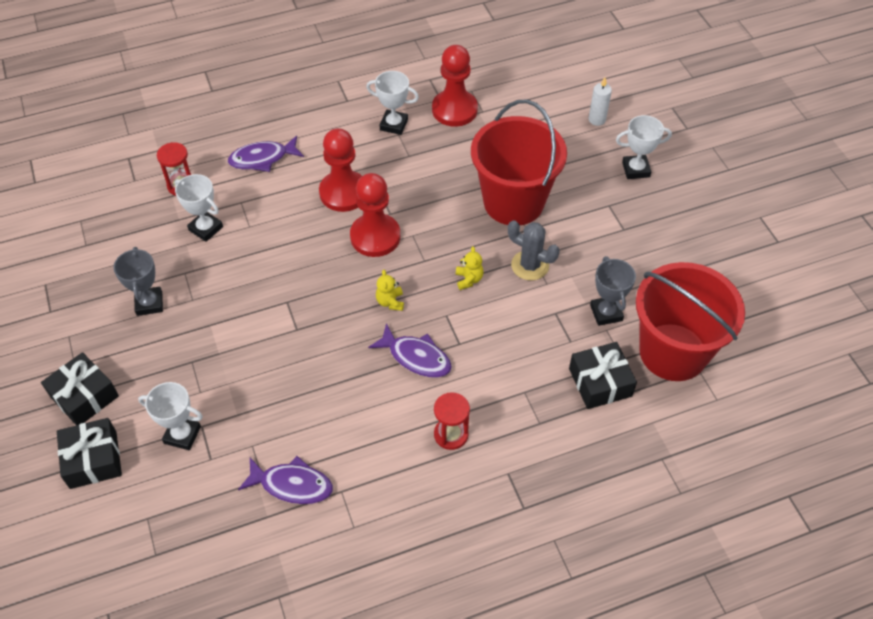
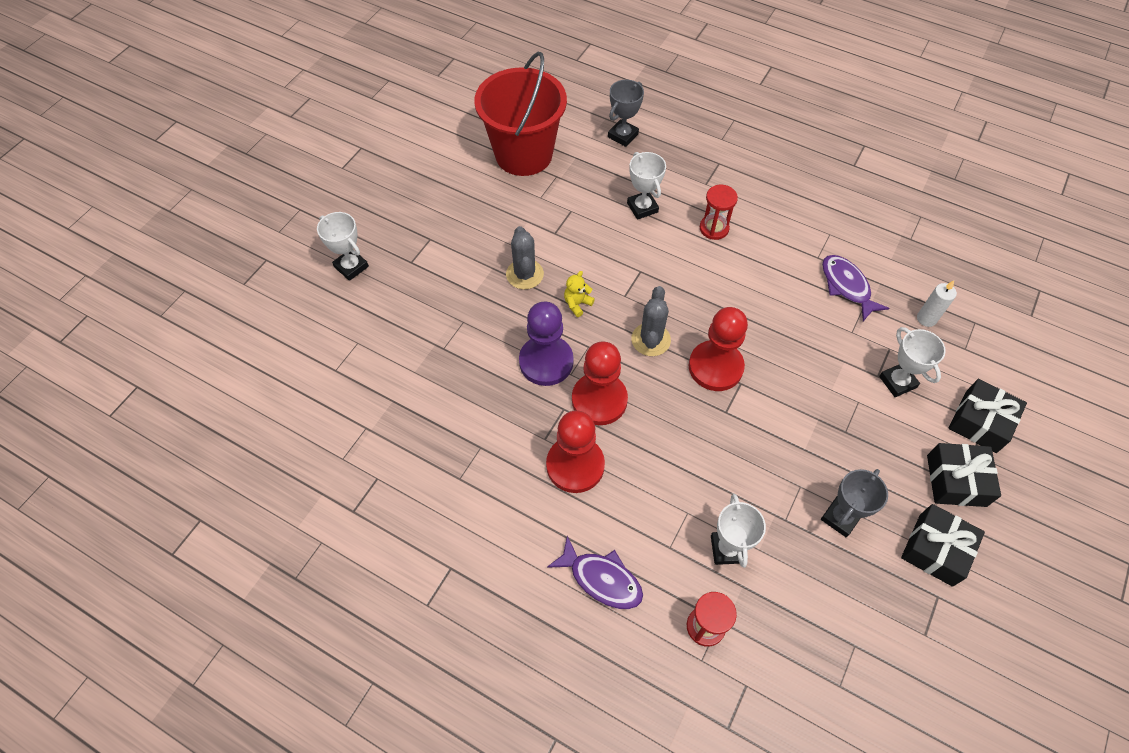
camera: 130 degrees left, 5 degrees up
(390, 302) = (650, 340): yellow teddy bear -> grey cactus
(394, 125) = (449, 492): white trophy -> white trophy (642, 207)
(416, 357) = (679, 288): purple fish -> none
(437, 228) = (546, 362): none -> purple pawn
(454, 110) = (383, 453): red pawn -> red pawn (715, 367)
(513, 202) = (466, 327): red bucket -> none
(597, 119) = (305, 329): white candle -> white candle (926, 319)
(600, 382) = (588, 177): black gift -> black gift (936, 549)
(606, 313) = (525, 205): grey trophy -> grey trophy (623, 135)

